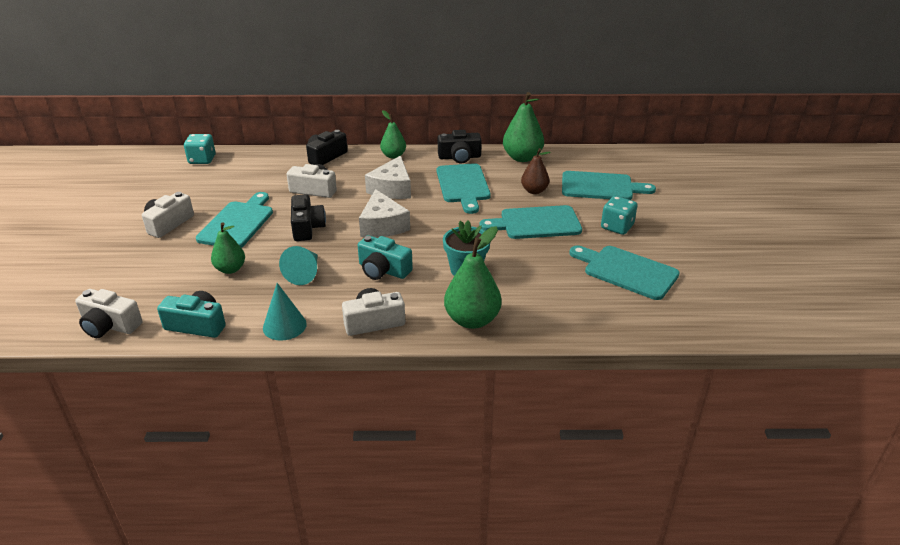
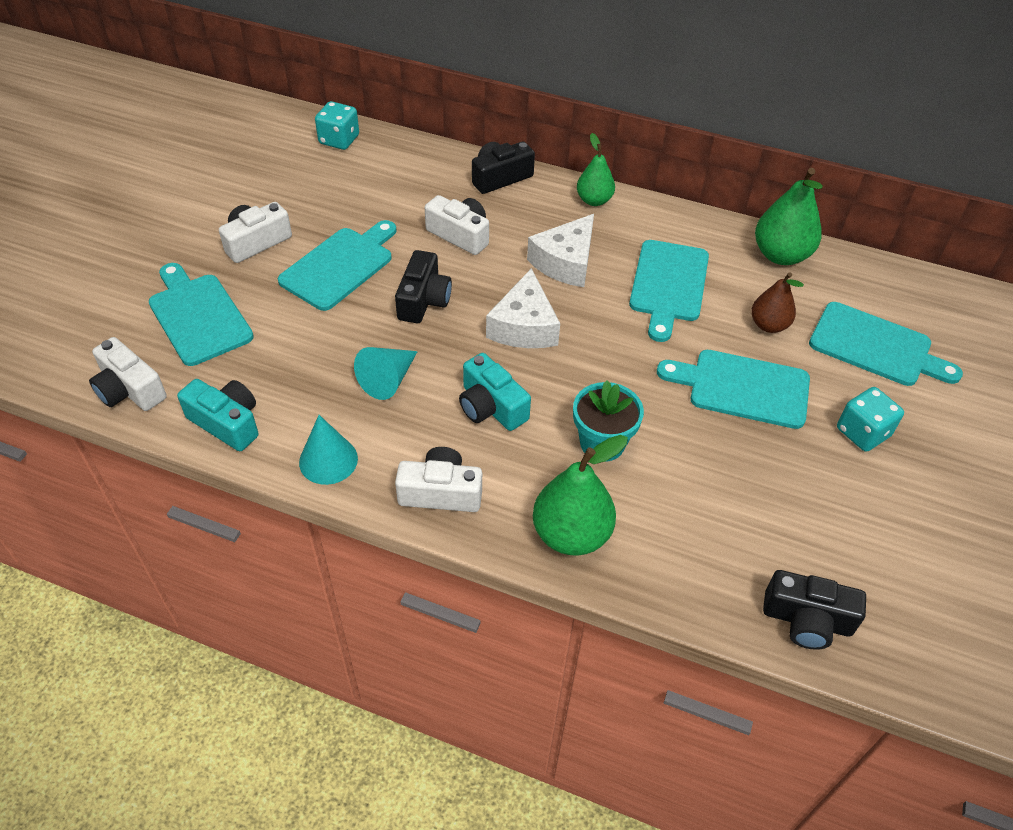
camera: 20 degrees right, 15 degrees up
(230, 269) = (301, 343): green pear -> none
(459, 157) = (687, 228): black camera -> black camera (807, 620)
(626, 271) = (836, 522): turquoise cutting board -> turquoise cutting board (198, 316)

